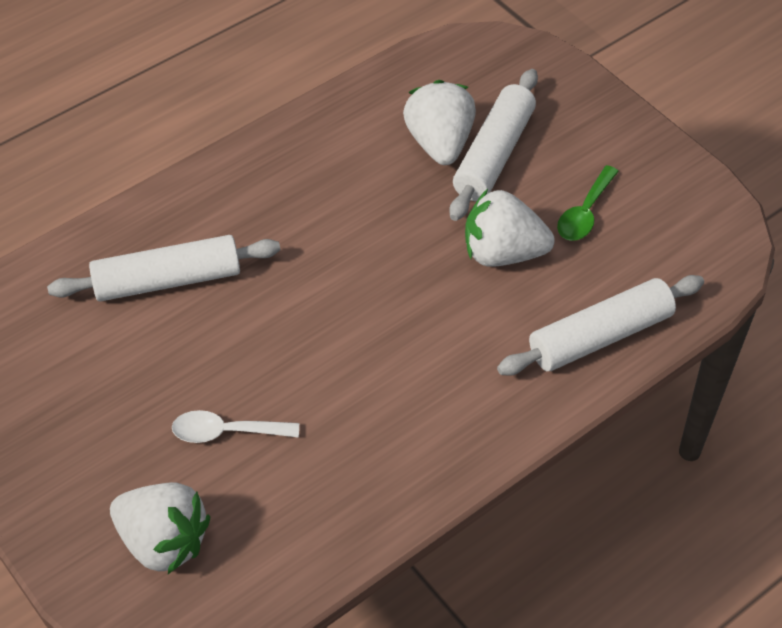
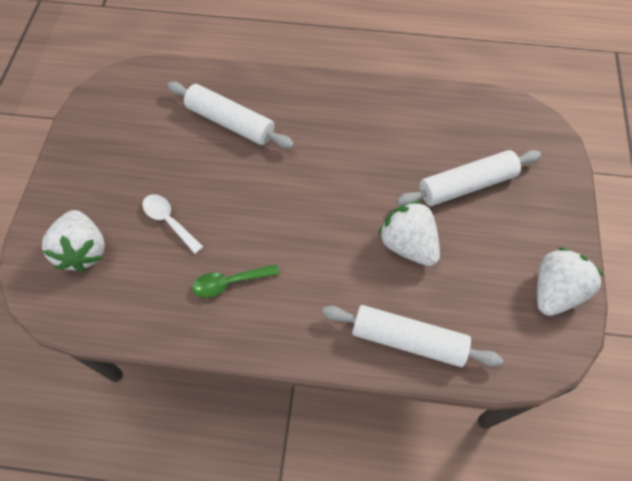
camera: 45 degrees right, 10 degrees up
(440, 143) = (443, 155): white strawberry -> white strawberry (555, 291)
(585, 213) = (481, 260): green spoon -> green spoon (229, 283)

